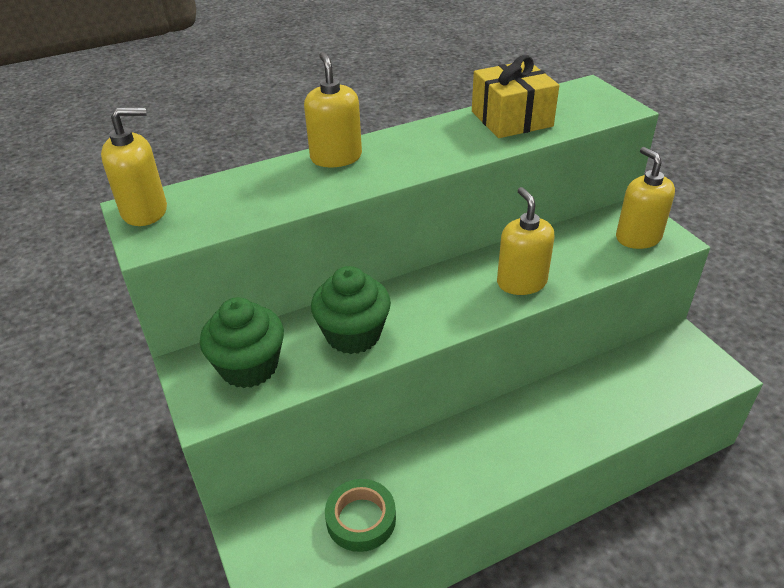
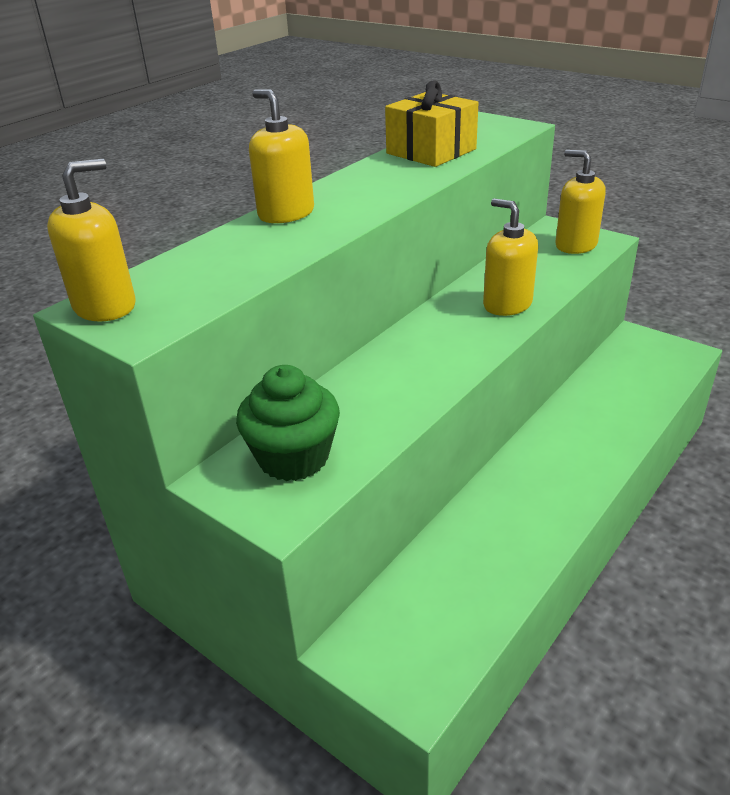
camera: 25 degrees left, 5 degrees down
(353, 334) = (383, 393): green cupcake -> none
(361, 519) = (470, 590): green tape -> none

